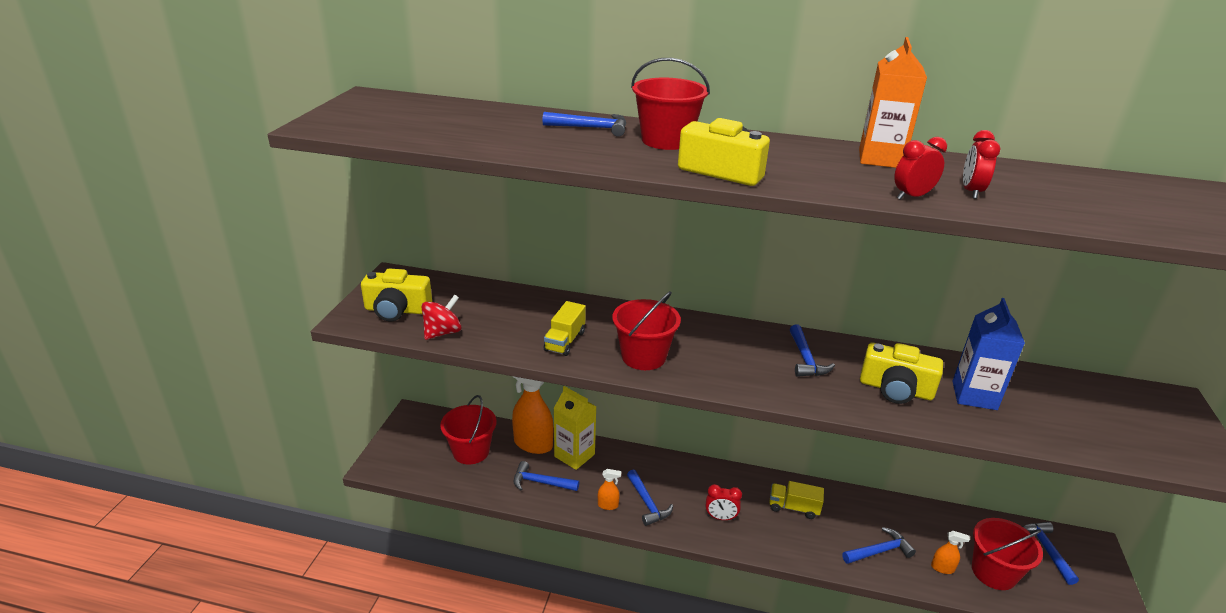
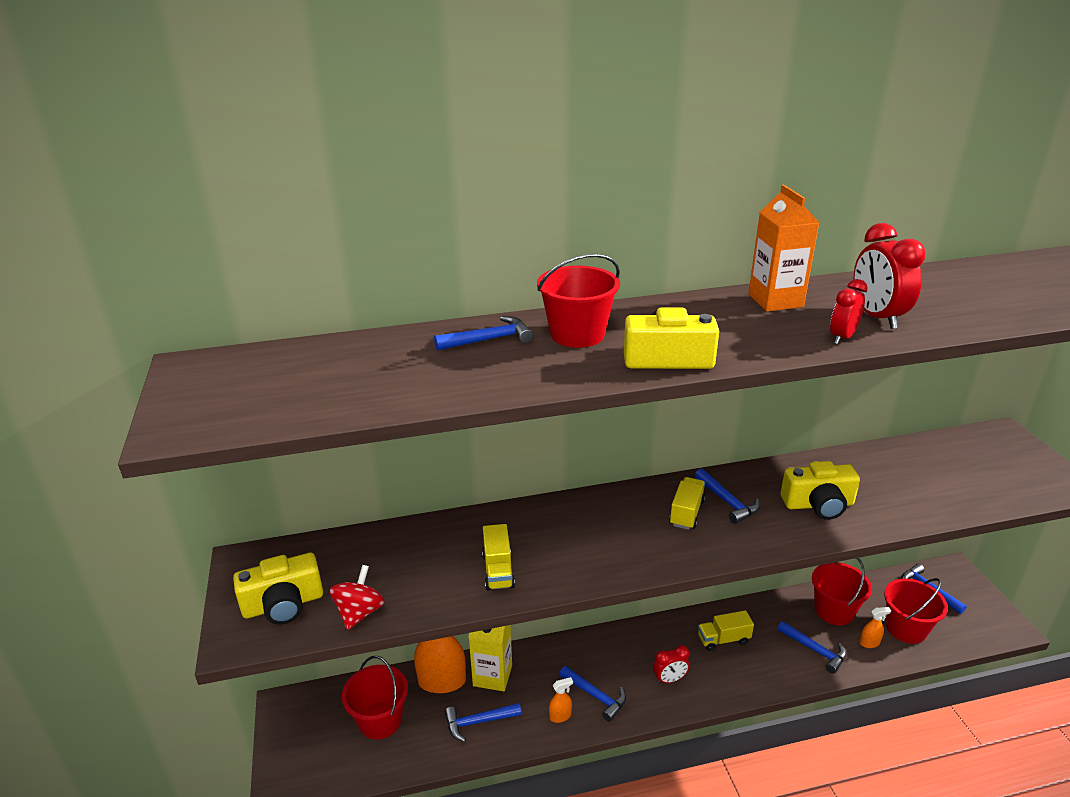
camera: 25 degrees left, 0 degrees up
(643, 356) = (587, 557): red bucket -> red bucket (834, 611)
(759, 355) = (686, 513): none -> yellow truck
(879, 551) = (815, 650): blue hammer -> blue hammer turned 90 degrees clockwise
(971, 192) = (877, 317): red clock -> red clock, size x1.62
(974, 395) = (877, 486): blue carton -> none

